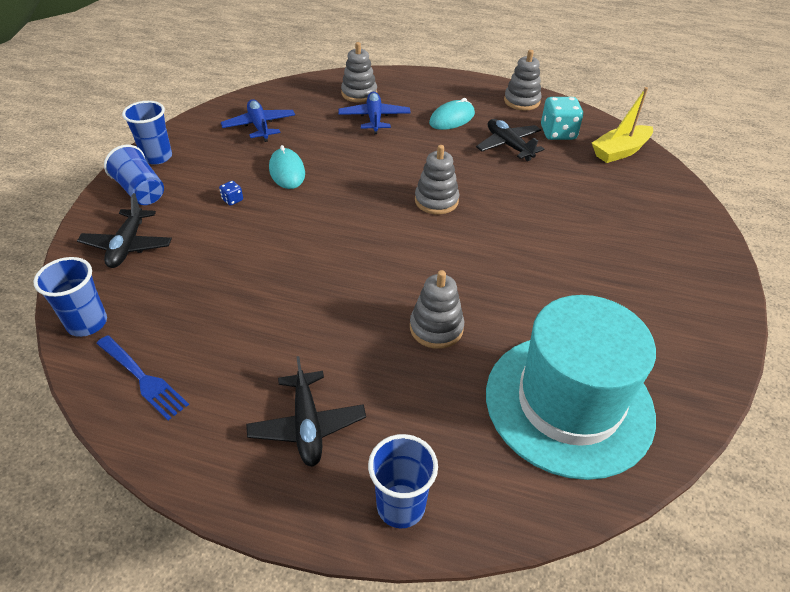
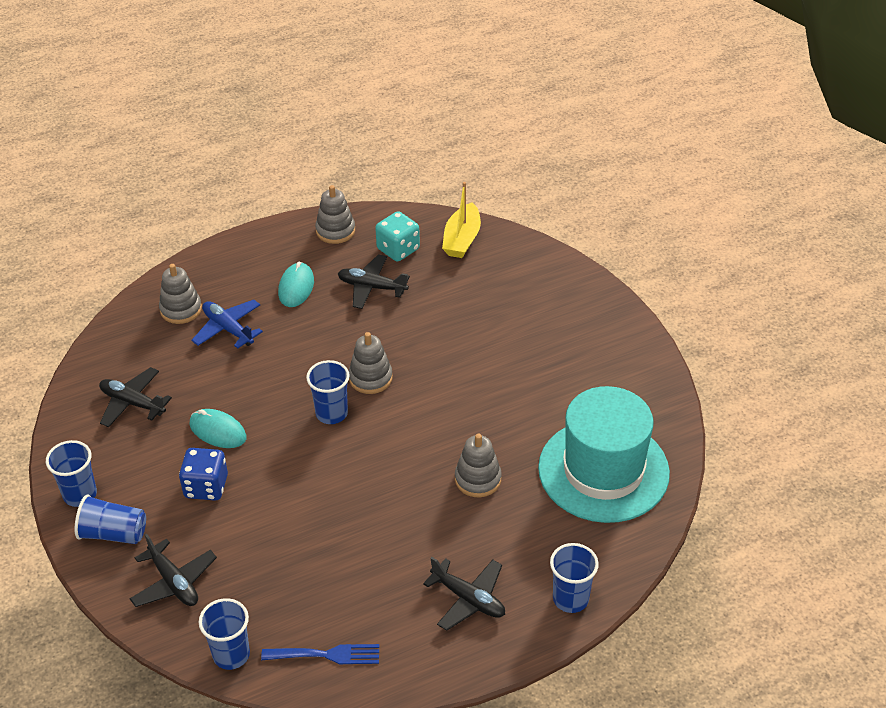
camera: 40 degrees left, 0 degrees up
(232, 200) = (206, 487): blue dice -> blue dice, size x2.19
(259, 126) = (132, 403): blue plane -> black plane
(377, 206) = (331, 413): none -> blue cup

